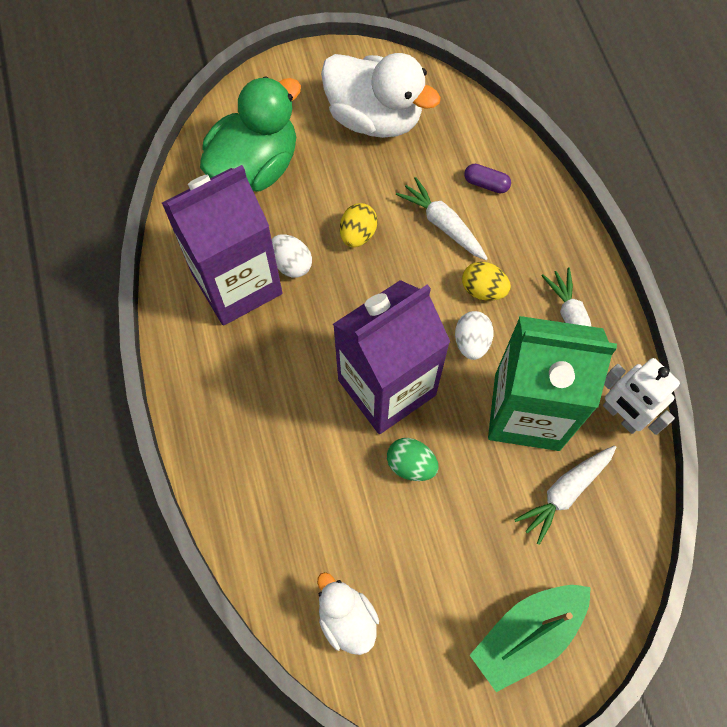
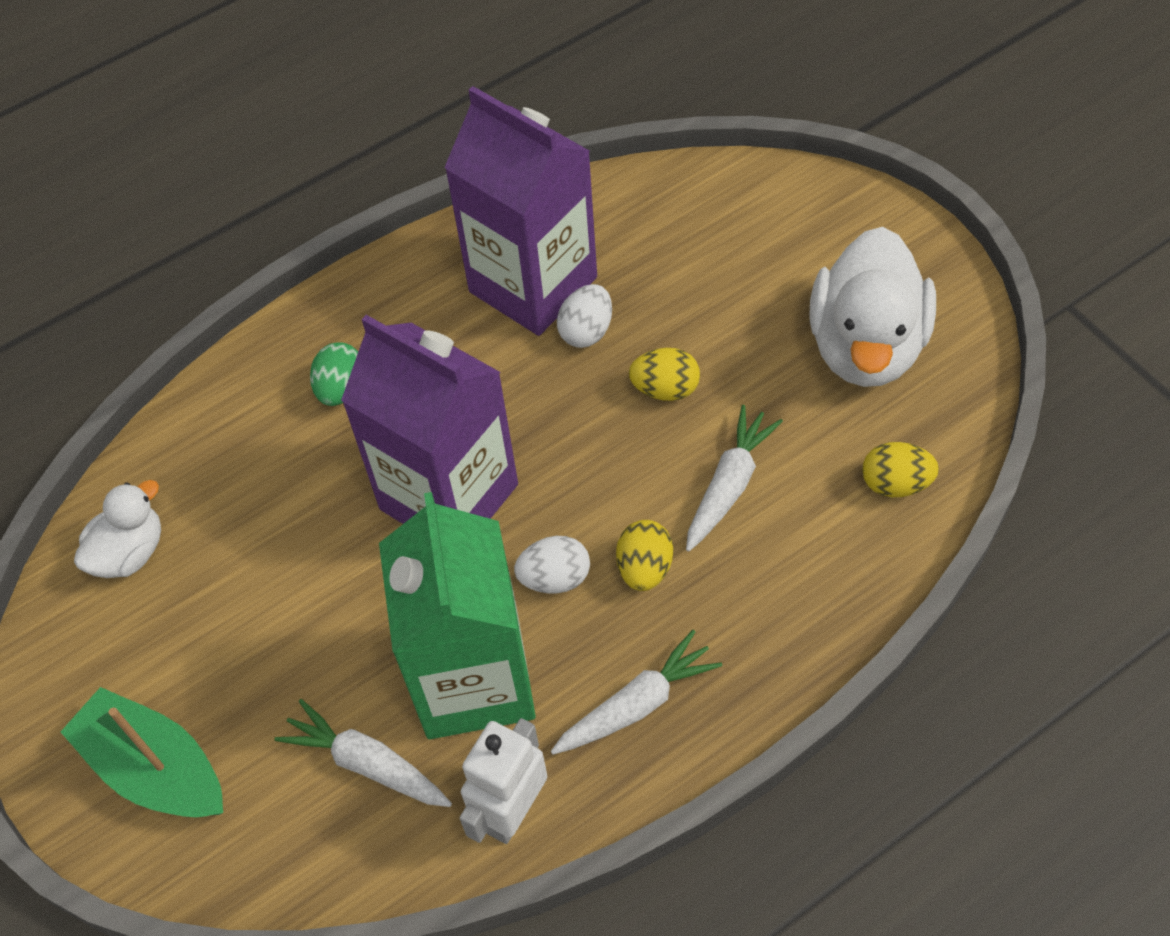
camera: 75 degrees right, 10 degrees down
(255, 167) = (714, 241): green duck -> none
(411, 465) = (349, 559): green egg -> green egg (341, 389)
(475, 141) = (895, 483): none -> yellow egg
(486, 184) = (826, 519): purple capsule -> none

